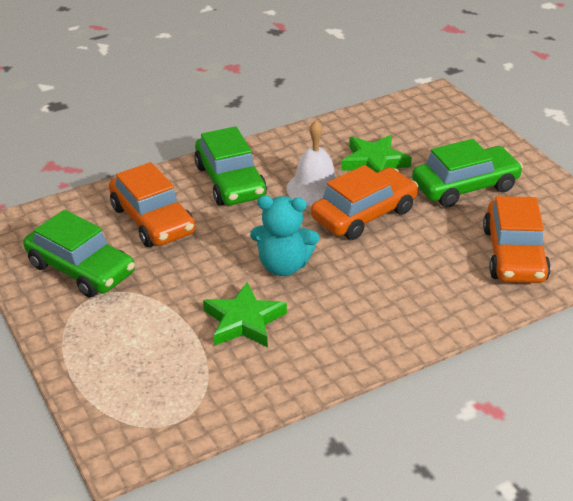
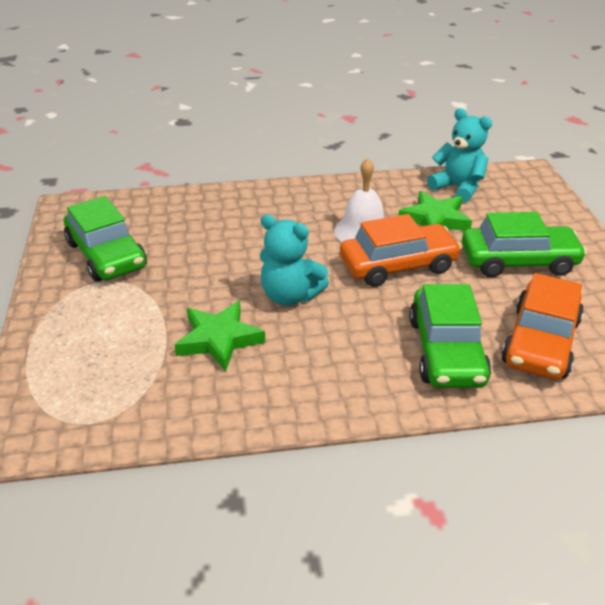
camera: 20 degrees right, 0 degrees up
(152, 220) = (196, 227): orange car -> none
(230, 181) = (287, 209): green car -> green car (446, 351)
(379, 125) = (458, 188): none -> turquoise teddy bear

